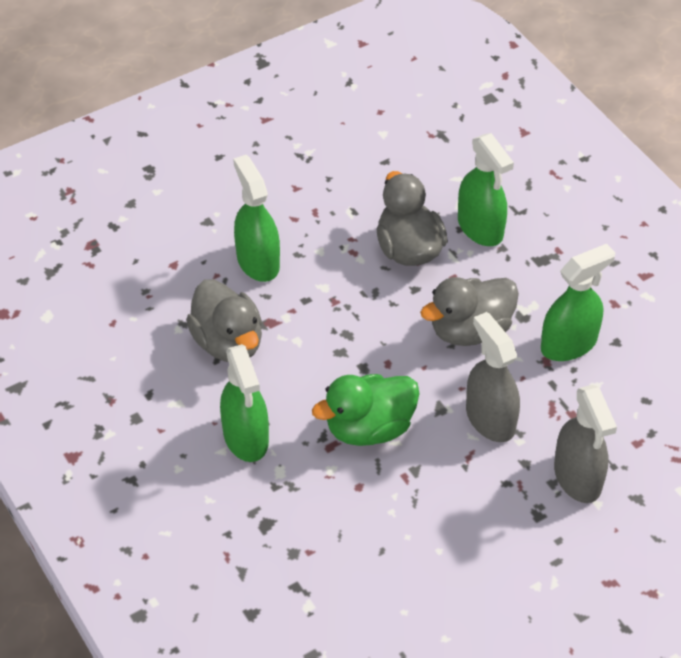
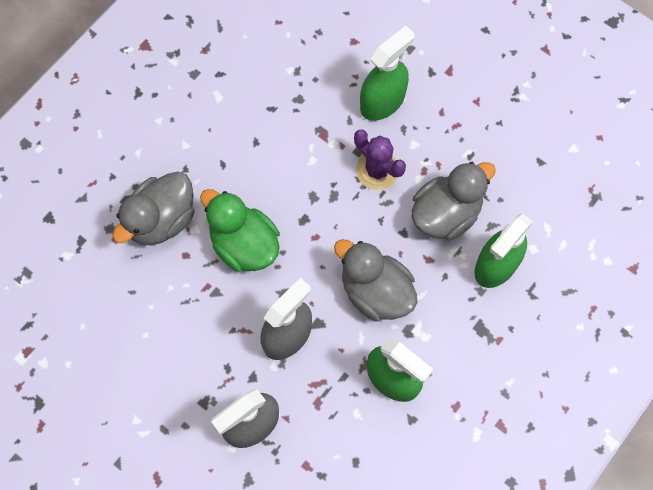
camera: 70 degrees right, 20 degrees up
(228, 342) = (290, 110): grey duck -> grey duck (161, 220)
(246, 437) = (203, 157): green spray bottle -> none
(335, 289) = (377, 170): none -> purple cactus

